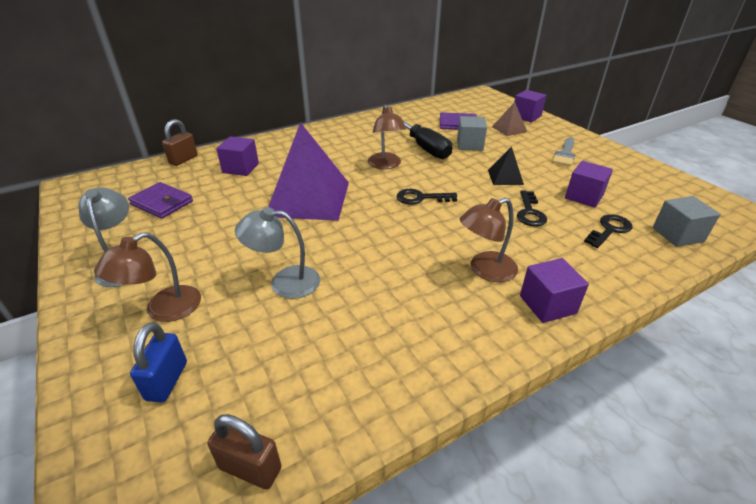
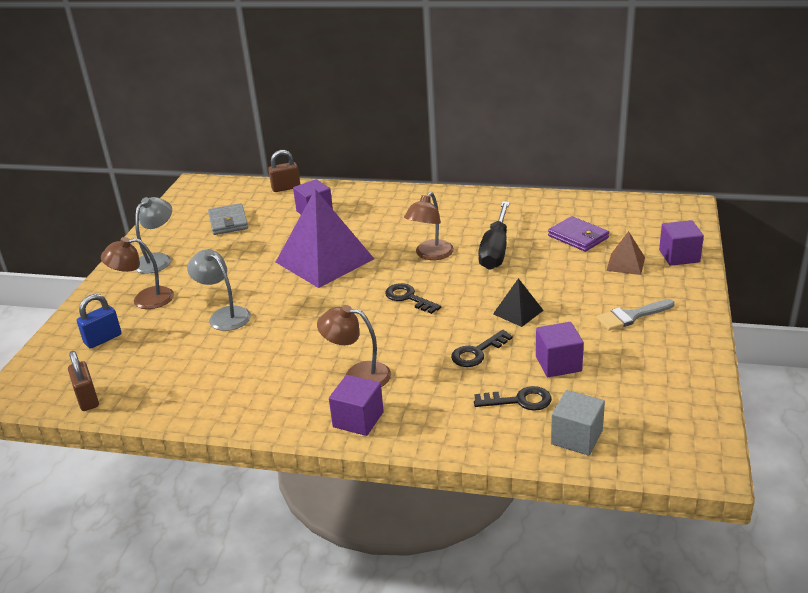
camera: 45 degrees right, 5 degrees down
(162, 203) = (228, 222): purple wallet -> grey wallet
(469, 145) = (546, 265): grey cube -> none

